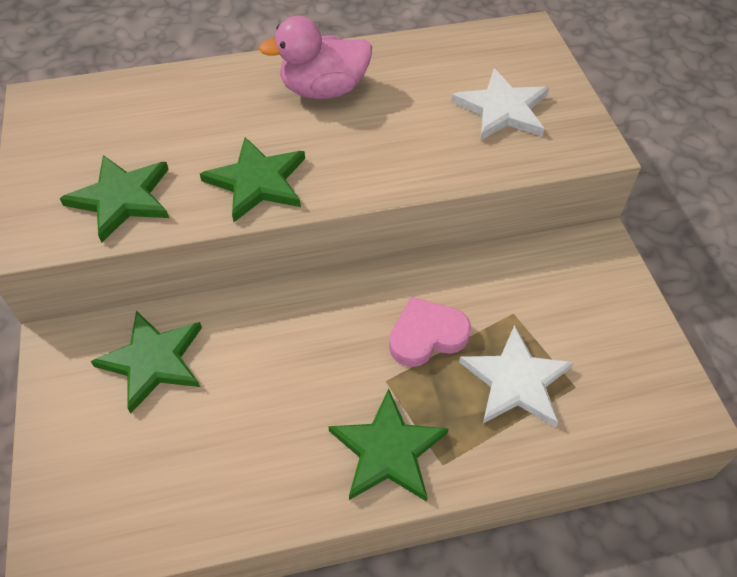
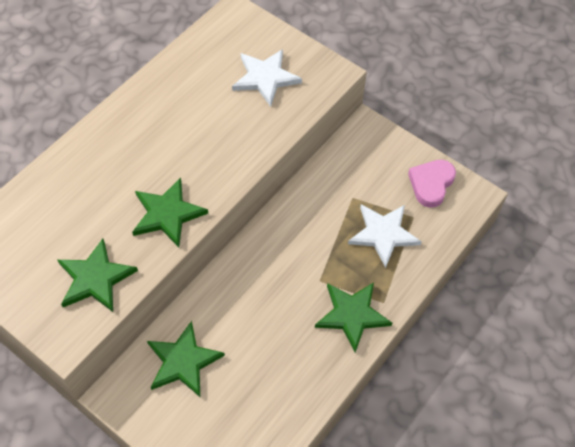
camera: 40 degrees left, 5 degrees up
(324, 90) = (148, 128): pink duck -> none
(426, 336) = (319, 241): pink heart -> pink heart (431, 184)

